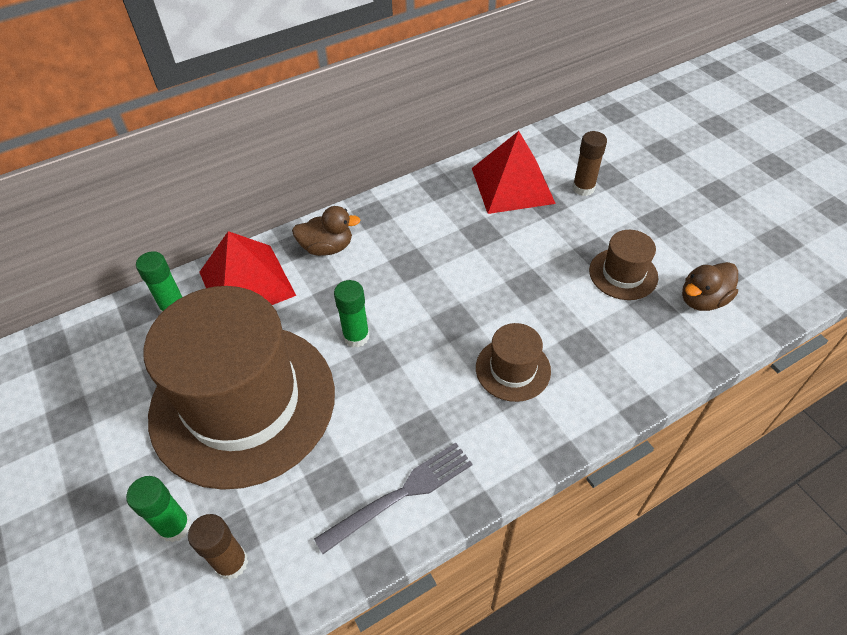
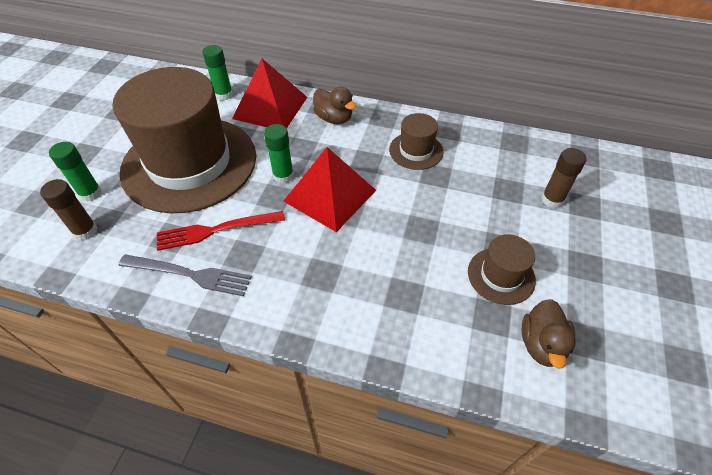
camera: 45 degrees right, 0 degrees up
(366, 436) = (216, 230): none -> red fork
(512, 185) = (499, 162): red pyramid -> red pyramid (330, 195)
(513, 369) = (340, 267): brown hat -> brown hat (416, 151)
(702, 300) = (541, 344): brown duck -> brown duck turned 90 degrees counterclockwise

